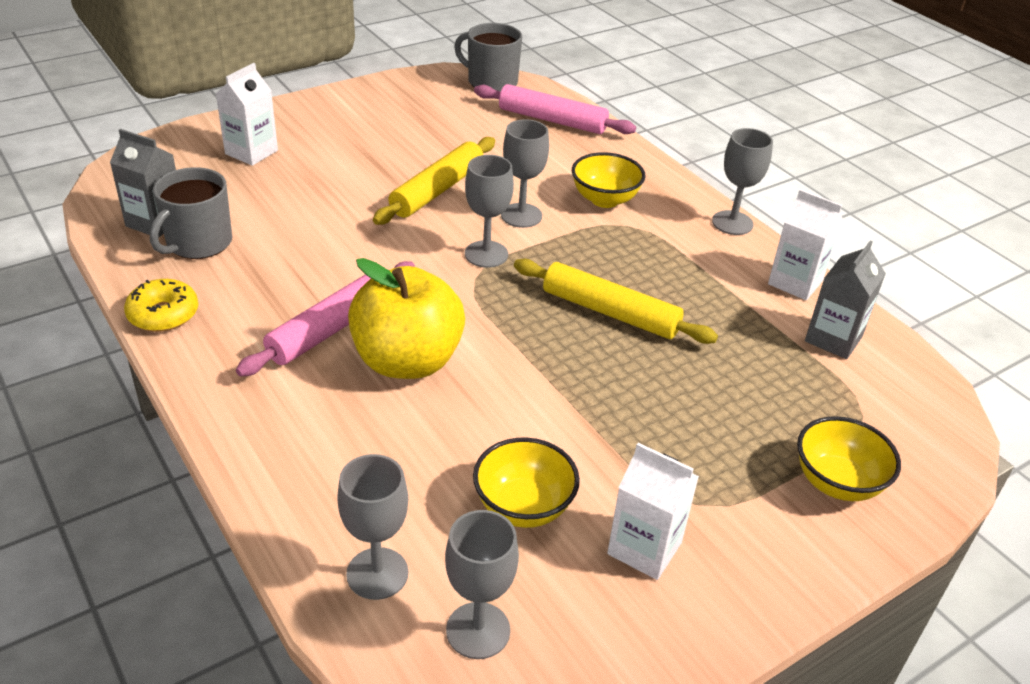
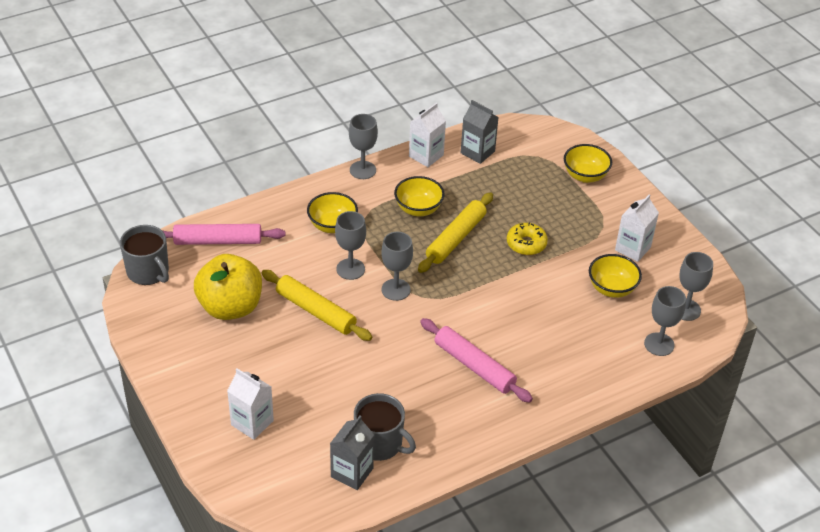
camera: 85 degrees left, 5 degrees up
(163, 314) = (462, 453): yellow donut -> yellow donut (526, 244)
(407, 361) = (504, 331): yellow apple -> yellow apple (230, 307)
(491, 82) = (148, 272): grey mug -> grey mug turned 75 degrees counterclockwise
(552, 120) = (218, 241): pink rolling pin -> pink rolling pin turned 60 degrees clockwise
(665, 275) = (418, 209): none -> yellow bowl

